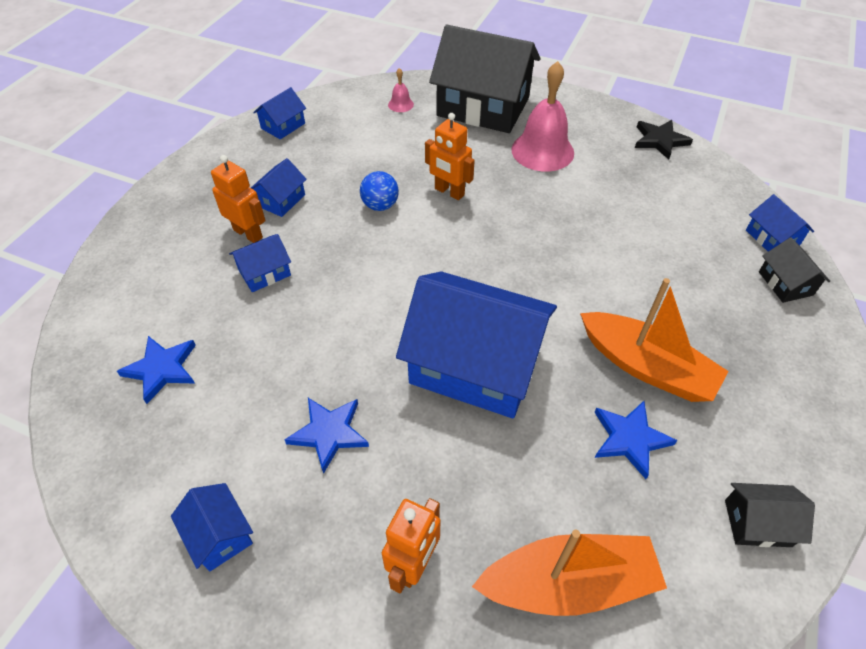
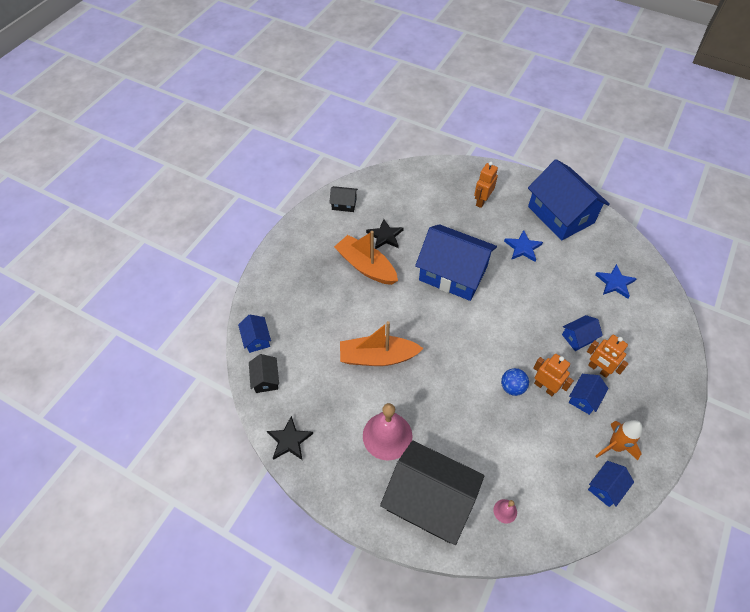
camera: 175 degrees left, 5 degrees up
(219, 534) = (560, 215): blue house -> blue house, size x2.31
(258, 158) = (615, 446): none -> orange rocket
(449, 192) = (463, 396): orange robot -> orange robot (545, 387)
(568, 582) = (423, 192): orange boat -> orange boat (378, 357)
(630, 439) = (385, 236): blue star -> black star
(785, 283) = (267, 307): black house -> black house (265, 379)

